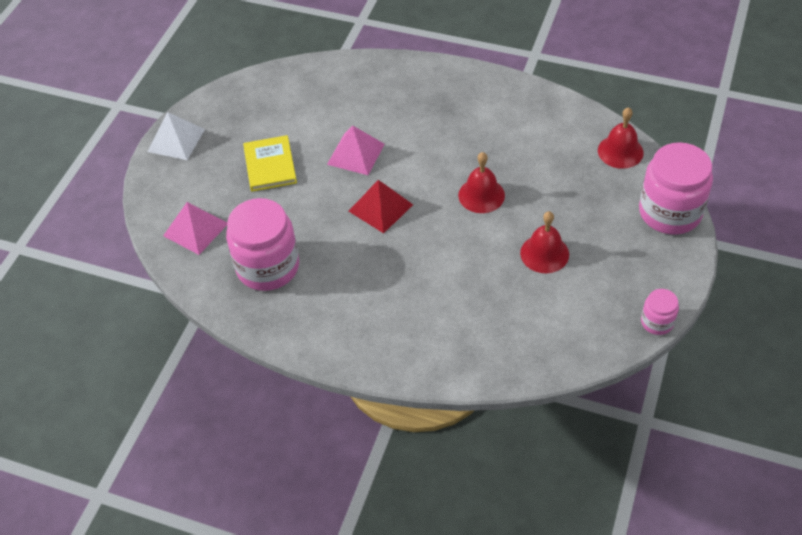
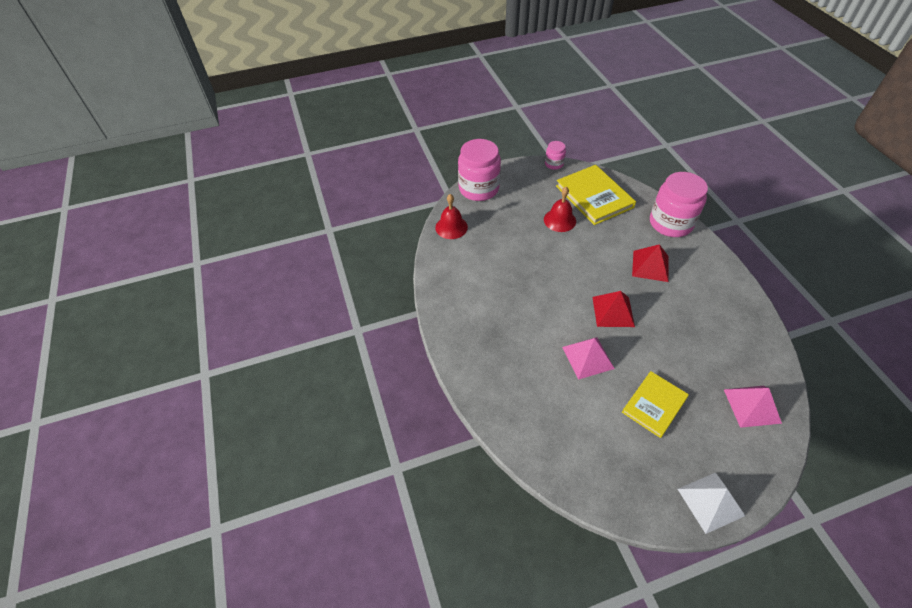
camera: 130 degrees left, 0 degrees up
(268, 267) = (720, 338): pink jar -> pink jar (670, 223)
(400, 284) = (650, 266): none -> red pyramid
(481, 195) = (549, 269): red bell -> none
(554, 318) = (594, 196): none -> yellow book

